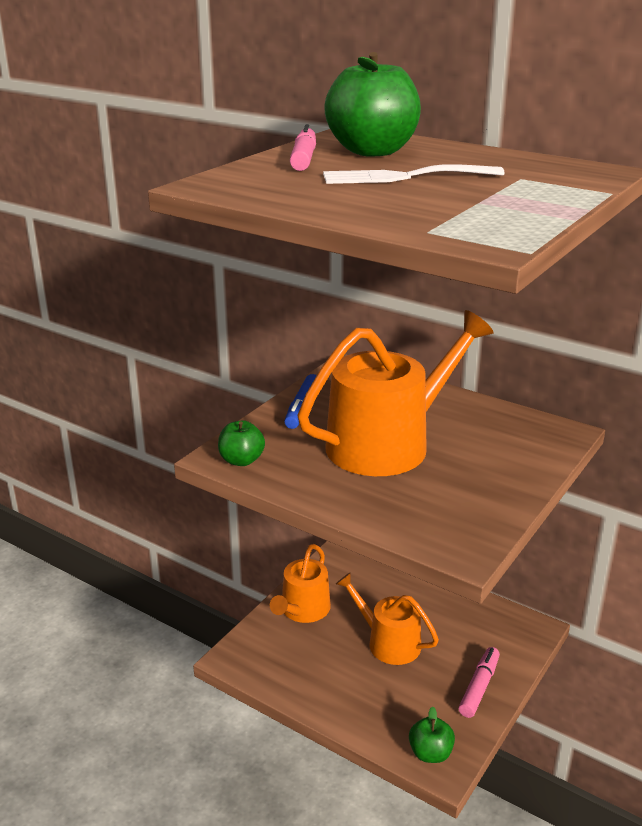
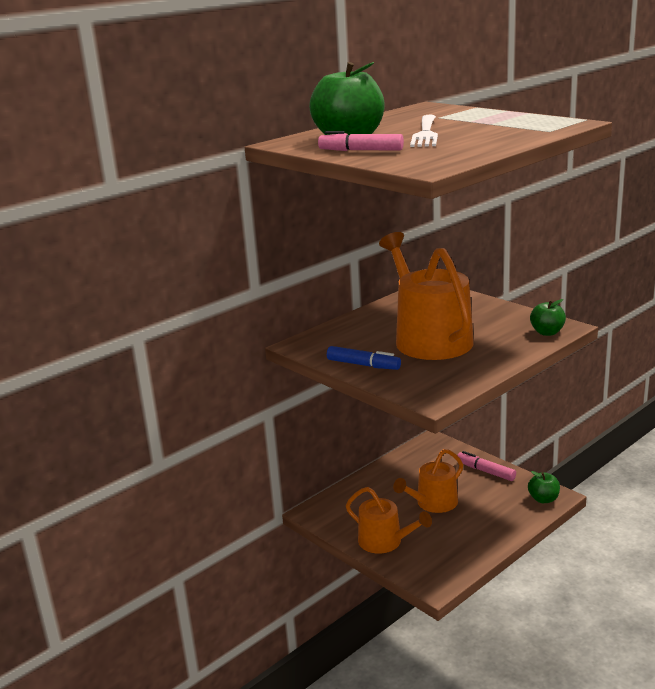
camera: 75 degrees left, 5 degrees down
(241, 460) = (440, 391): green apple -> green apple (547, 332)

